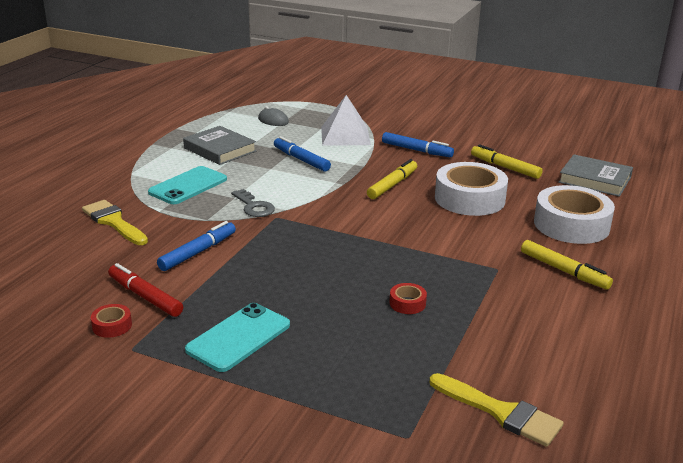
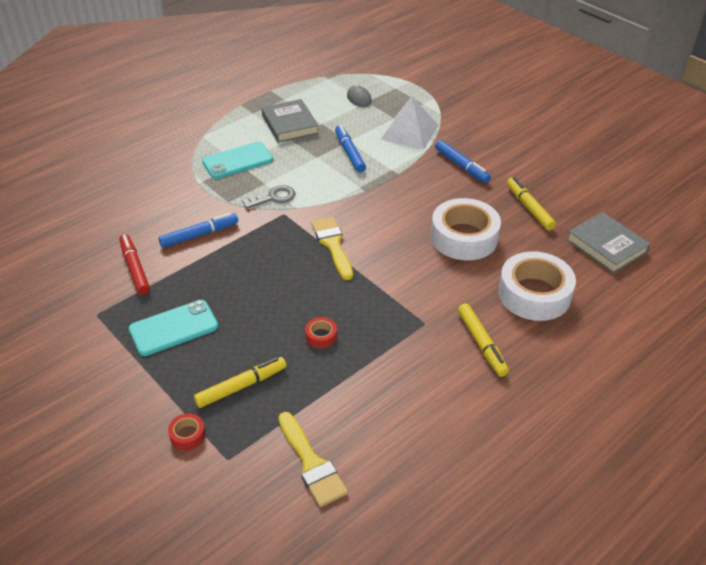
camera: 25 degrees right, 15 degrees up
(112, 326) = (96, 289): red tape -> red tape (187, 435)
(114, 222) = (159, 186): yellow brush -> yellow brush (332, 245)
(254, 207) = (273, 198): grey key -> grey key turned 105 degrees counterclockwise
(392, 185) = (407, 203): yellow marker -> yellow marker (241, 386)

